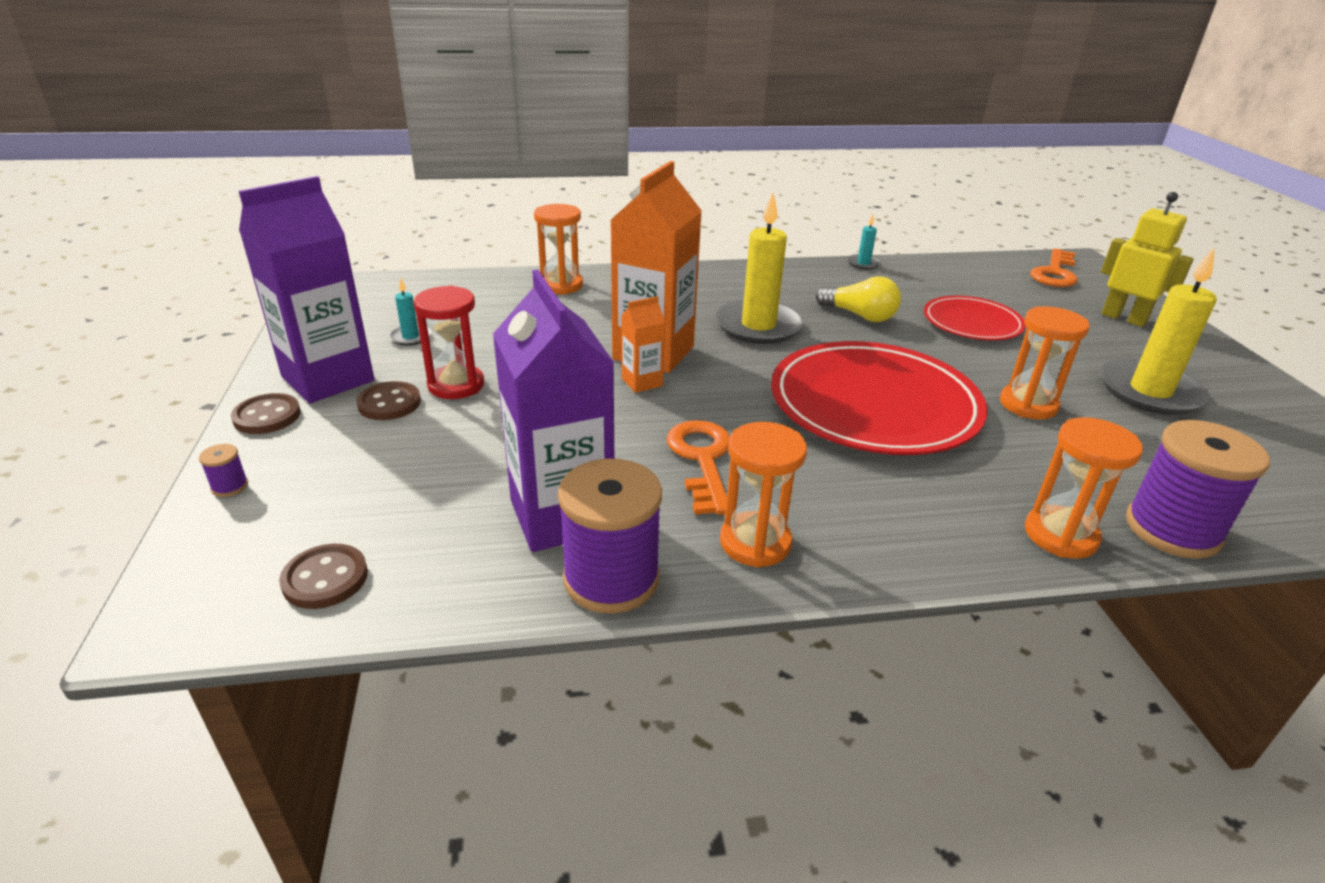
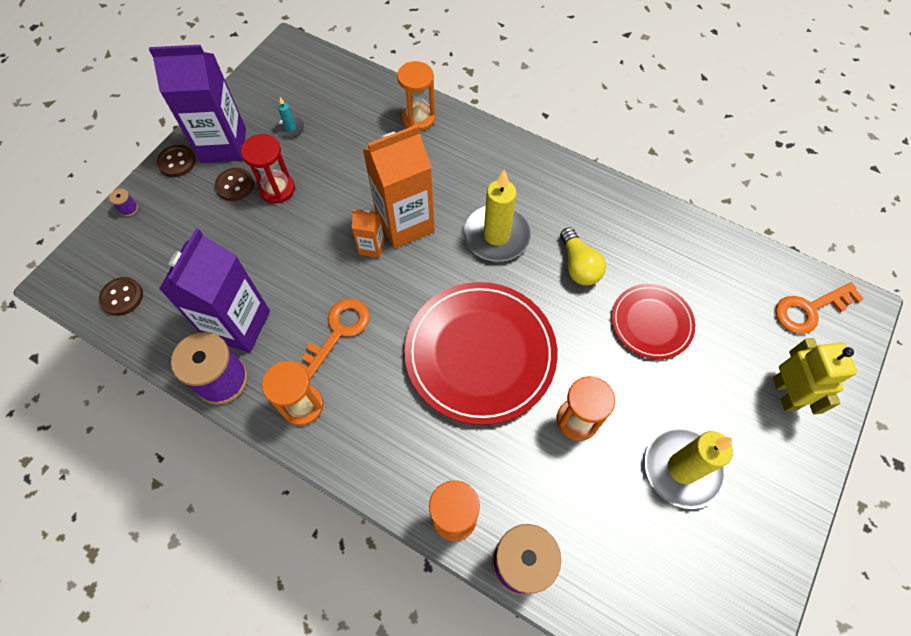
camera: 40 degrees right, 30 degrees up
(863, 264) = (658, 208): turquoise candle -> none

